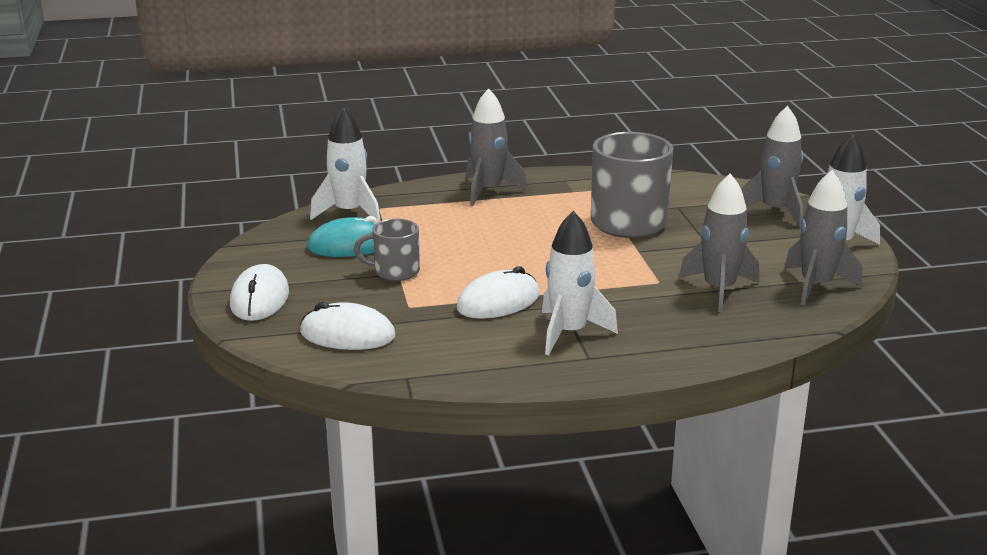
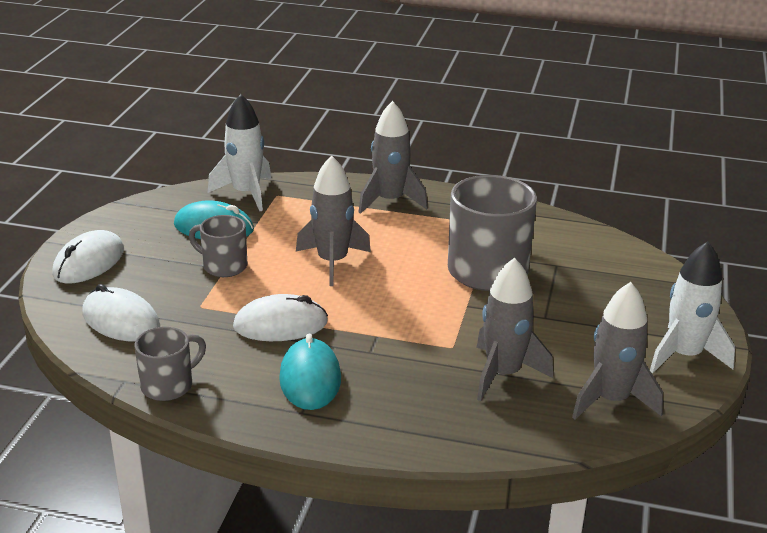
camera: 25 degrees right, 5 degrees up
(451, 369) = (169, 385): none -> grey mug
(569, 333) = (310, 378): white rocket -> turquoise mouse
(775, 211) = (654, 297): grey rocket -> grey rocket (332, 262)

